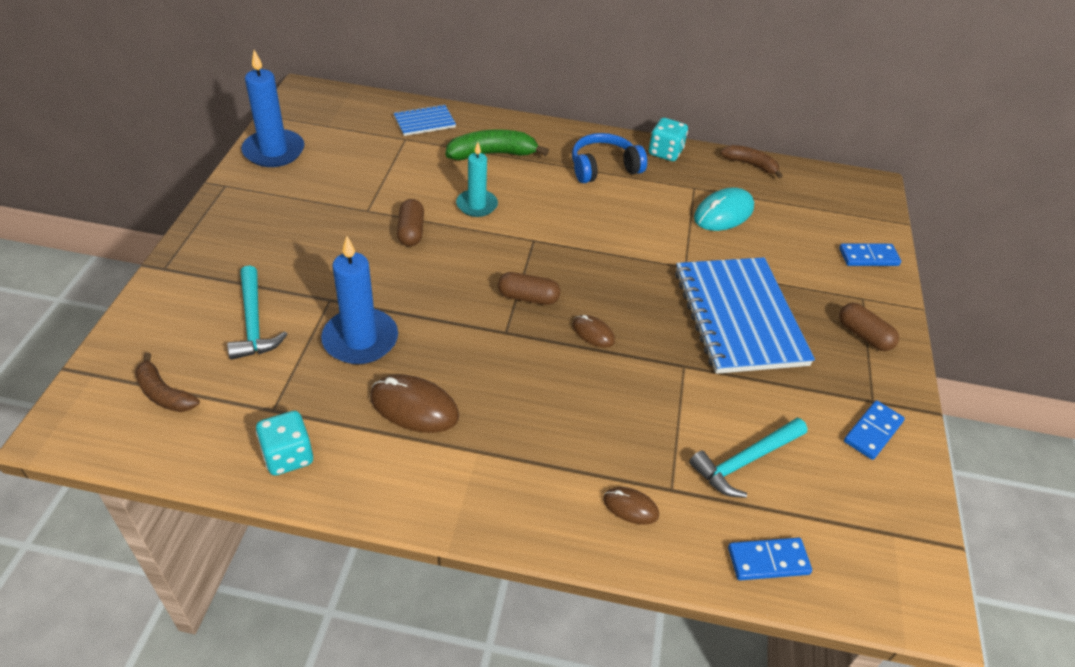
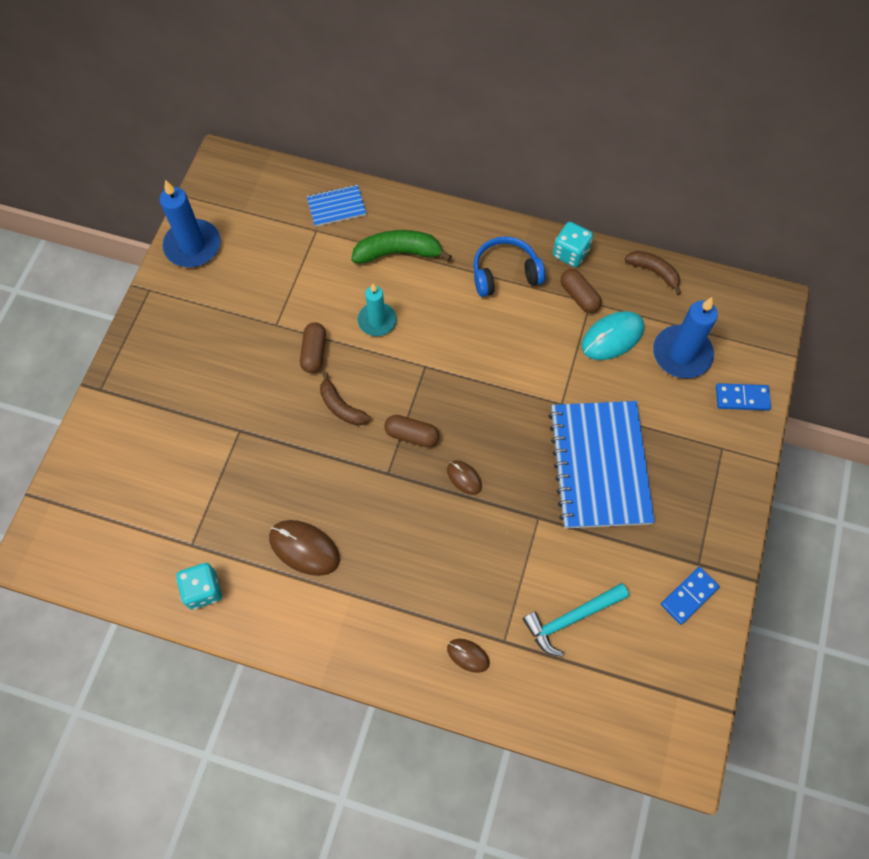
camera: 10 degrees right, 20 degrees up
(164, 393) = (106, 524): brown banana -> brown banana (341, 407)
(253, 323) = (175, 453): turquoise hammer -> none
(360, 339) = (264, 476): blue candle -> blue candle (681, 354)
(768, 561) = (569, 711): blue domino -> none
(863, 335) = (710, 492): brown capsule -> brown capsule (579, 296)

